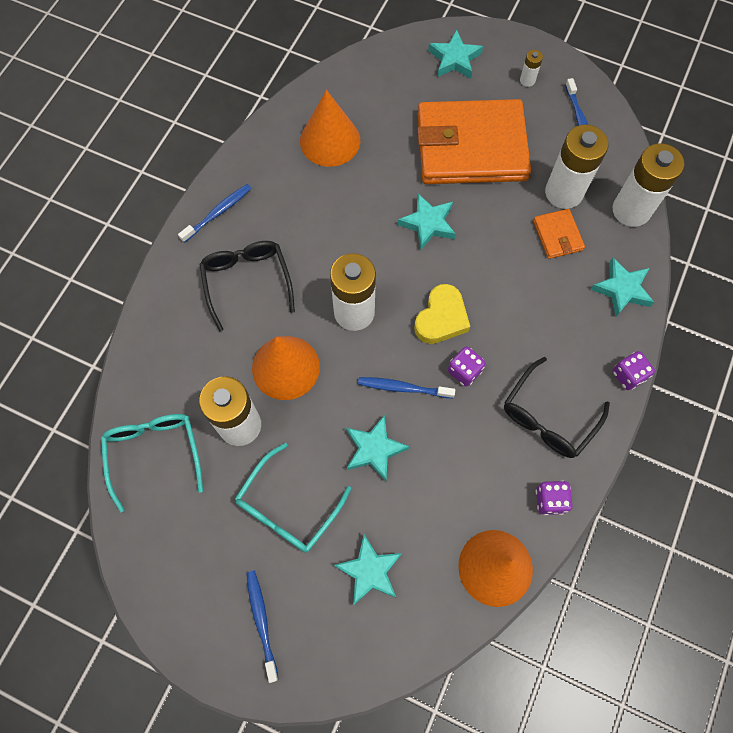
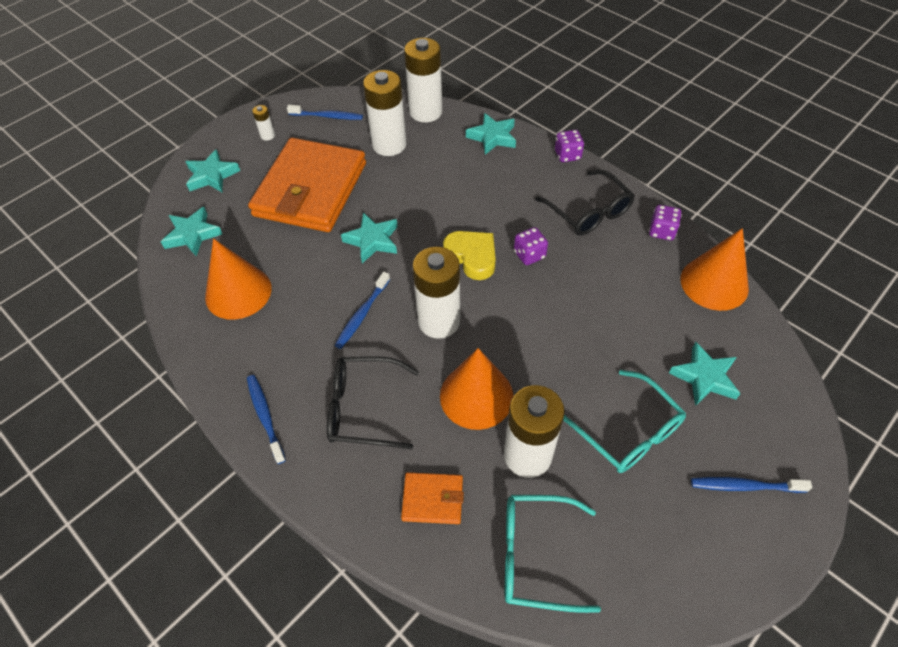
camera: 70 degrees left, 15 degrees down
(374, 449) = (586, 342): turquoise star -> turquoise star (192, 235)
(403, 388) = (531, 303): blue toothbrush -> blue toothbrush (362, 314)
(557, 235) = (427, 160): orange wallet -> orange wallet (432, 499)

